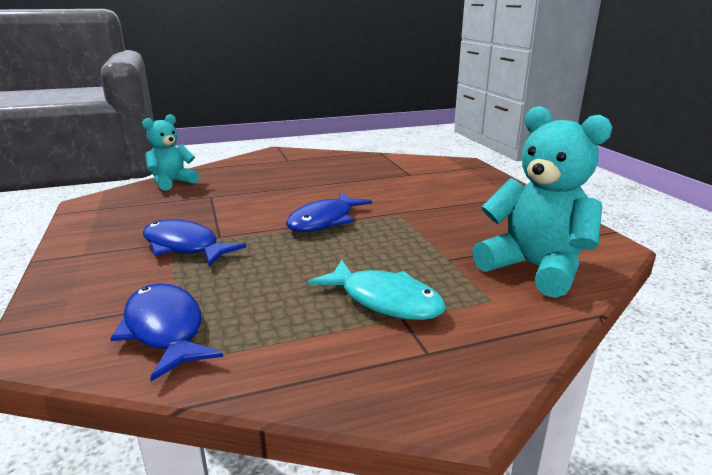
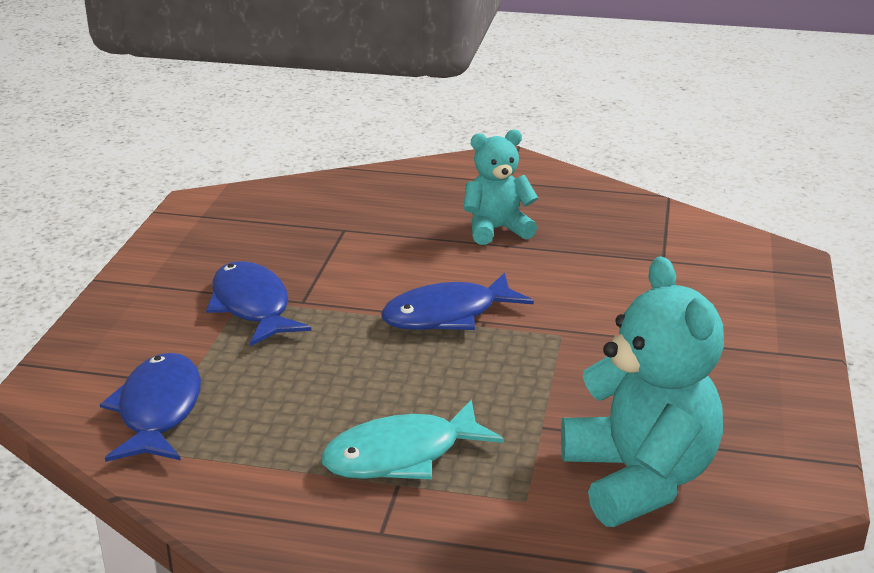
camera: 30 degrees right, 5 degrees up
(172, 183) = (315, 190): turquoise teddy bear -> turquoise teddy bear (497, 229)
(385, 300) = (402, 455): turquoise fish -> turquoise fish turned 90 degrees clockwise

